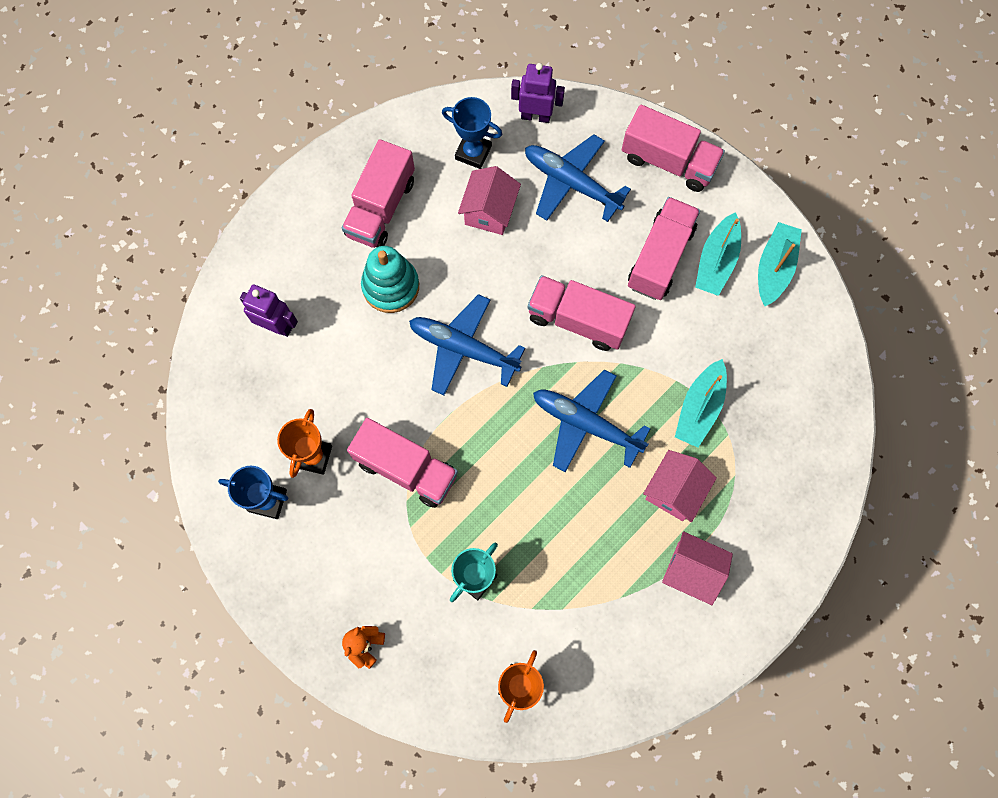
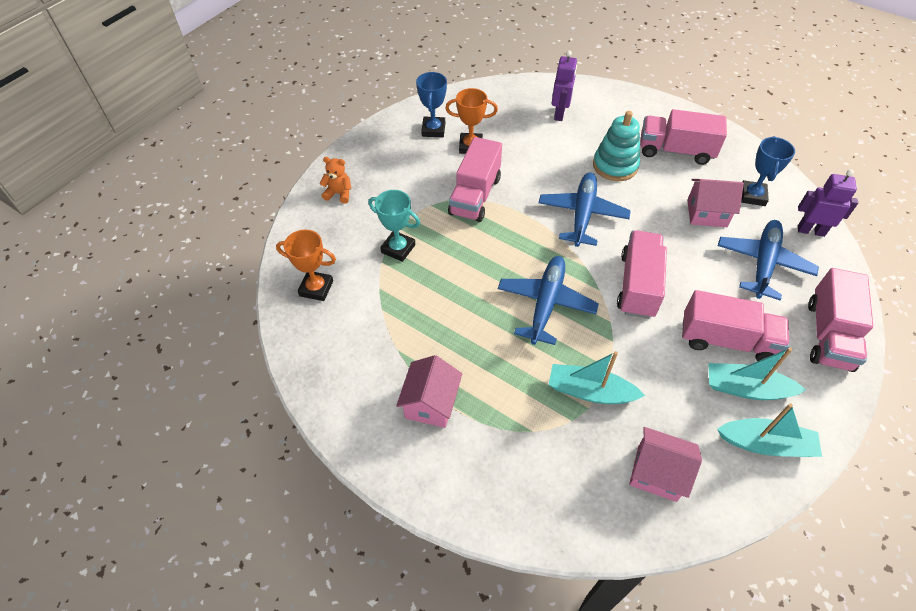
camera: 80 degrees right, 20 degrees down
(535, 116) = (810, 231): purple robot -> purple robot turned 75 degrees counterclockwise
(674, 491) = (503, 380): pink house -> pink house (657, 473)

